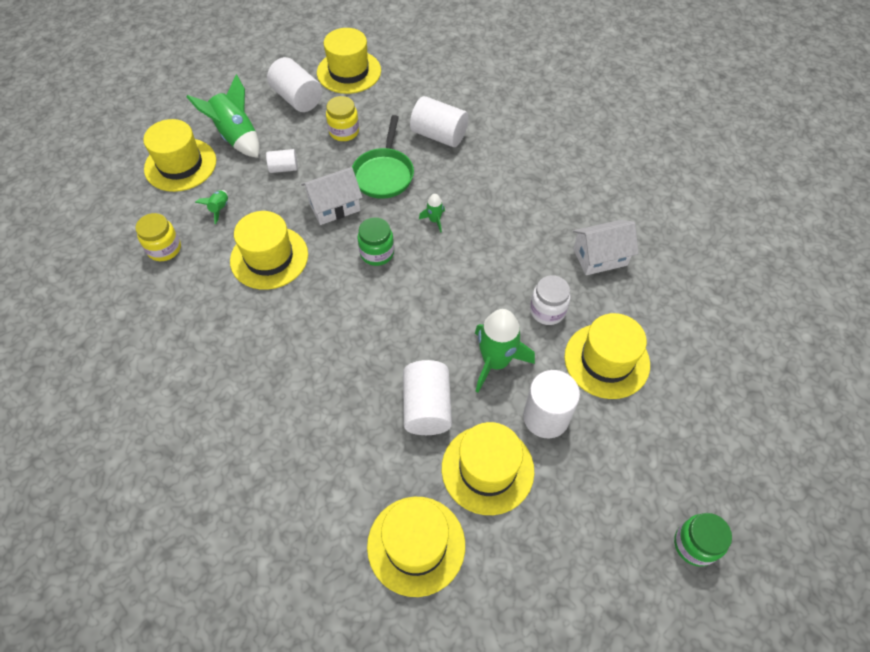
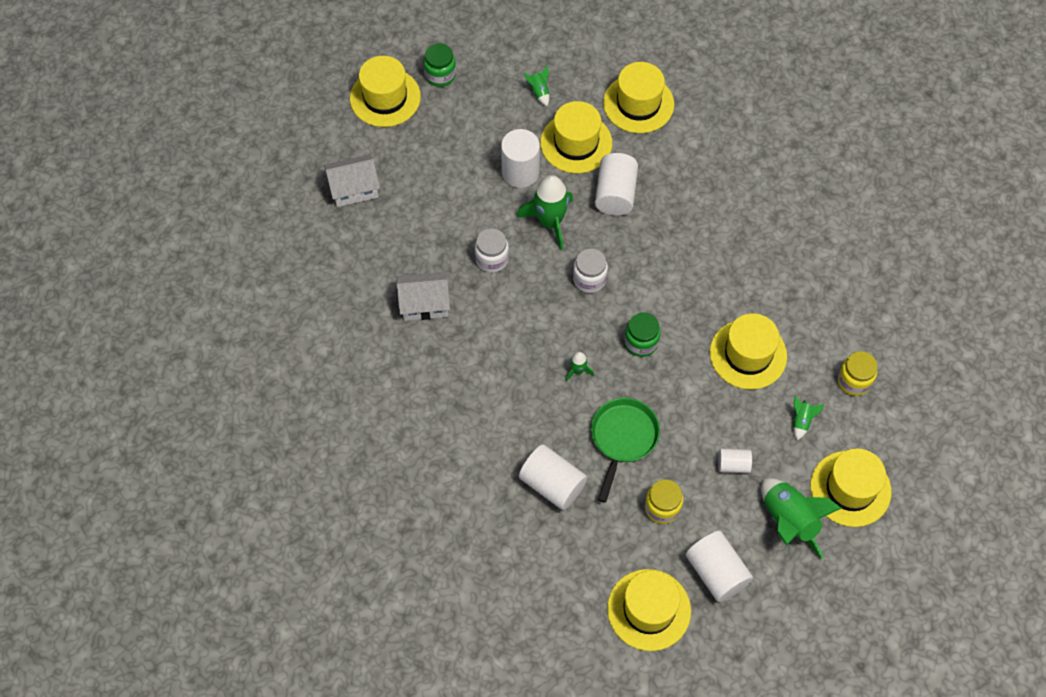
camera: 170 degrees left, 5 degrees up
(334, 206) = (680, 404): white house -> white house (354, 189)
(439, 306) = (589, 279): none -> white jar
(554, 541) = (539, 92): none -> green rocket
(606, 360) = (454, 208): yellow hat -> yellow hat (385, 97)

